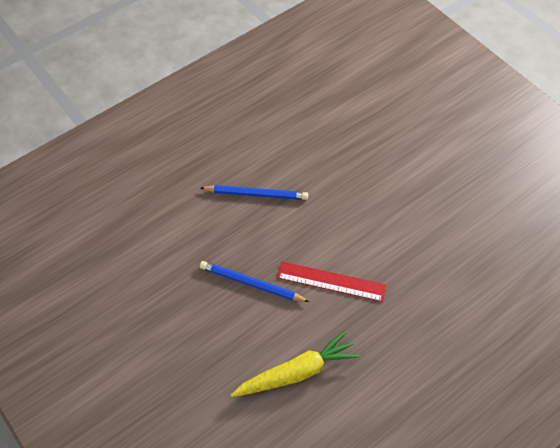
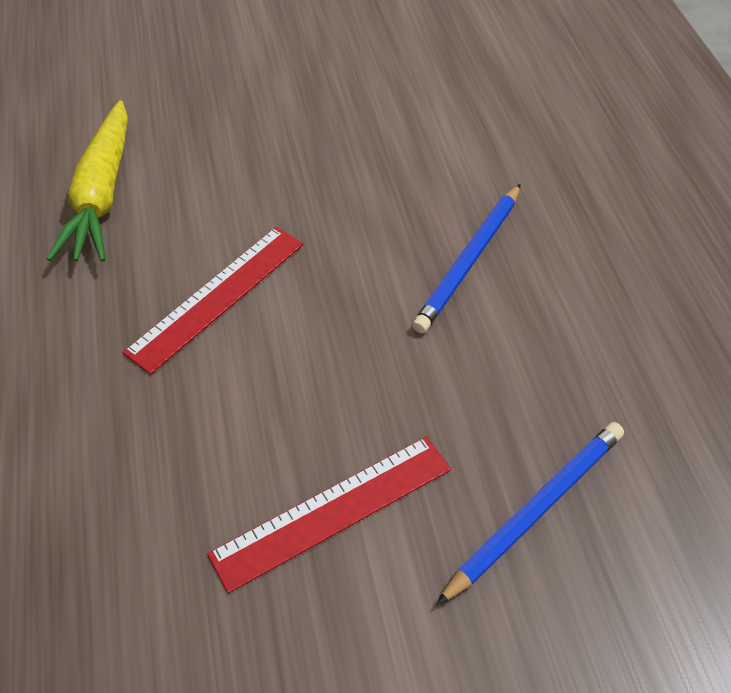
camera: 115 degrees right, 5 degrees down
(251, 284) = (288, 194): blue pencil -> blue pencil (535, 510)
(402, 194) = (333, 511): none -> red ruler

